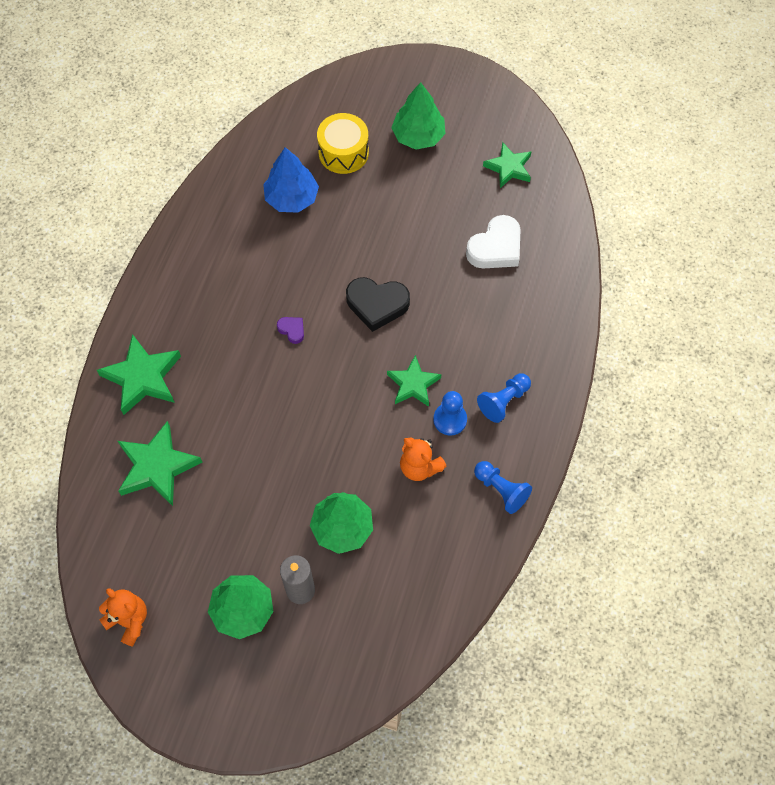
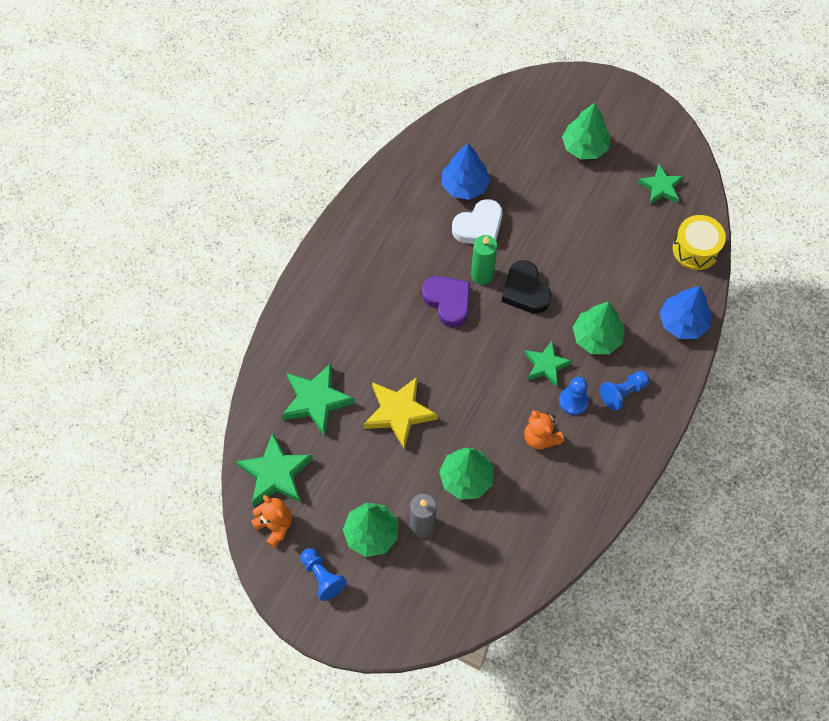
camera: 10 degrees right, 0 degrees up
(143, 377) = (314, 322): green star -> green star (275, 474)
(254, 465) = (399, 412): none -> yellow star
(292, 330) = (448, 302): purple heart -> purple heart, size x2.07
(326, 294) = (482, 275): none -> green candle
(343, 152) = (516, 152): yellow drum -> yellow drum (695, 249)
(377, 304) = (525, 291): black heart -> black heart turned 45 degrees clockwise
(465, 344) = (597, 337): none -> green tree
(495, 247) = (637, 257): white heart -> white heart (479, 227)
(501, 490) = (608, 469): blue pawn -> blue pawn (322, 576)
(556, 312) = (682, 322): none -> blue tree

